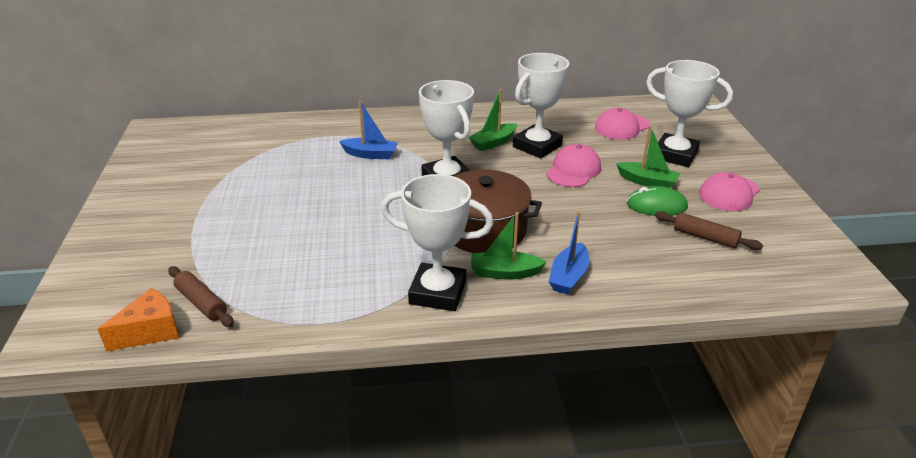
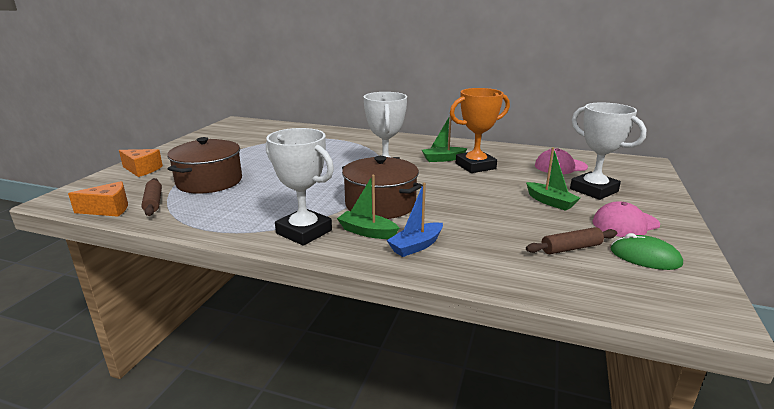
camera: 25 degrees right, 10 degrees down
(115, 253) = (142, 170): none -> orange cheese
(240, 249) = (209, 181): none -> brown pot
(370, 154) = (348, 151): blue boat -> none
(537, 146) = (475, 166): white trophy -> orange trophy
(573, 170) = (491, 184): pink cap -> none
(656, 205) = (543, 218): green mouse -> green mouse (645, 257)
(705, 237) = (571, 248): brown rolling pin -> brown rolling pin turned 75 degrees counterclockwise

